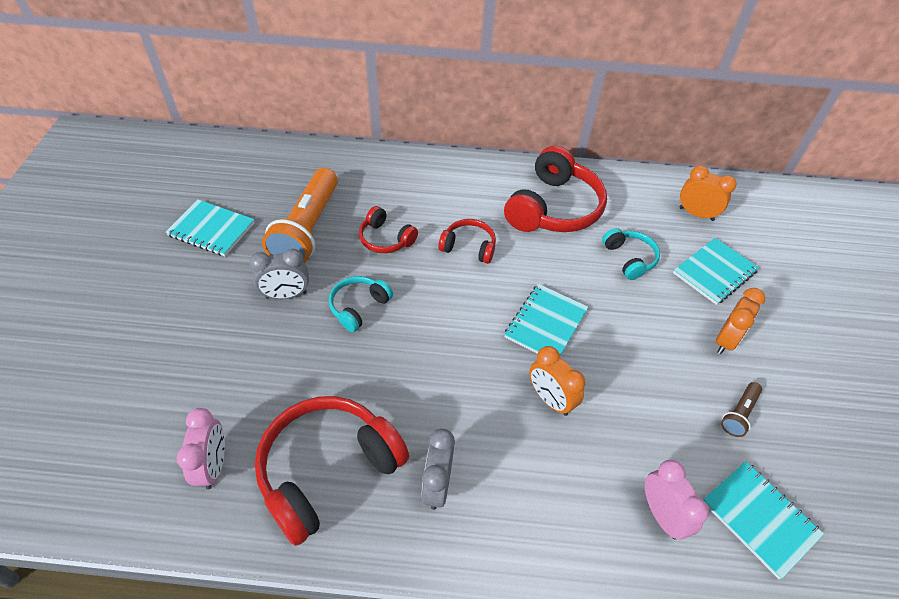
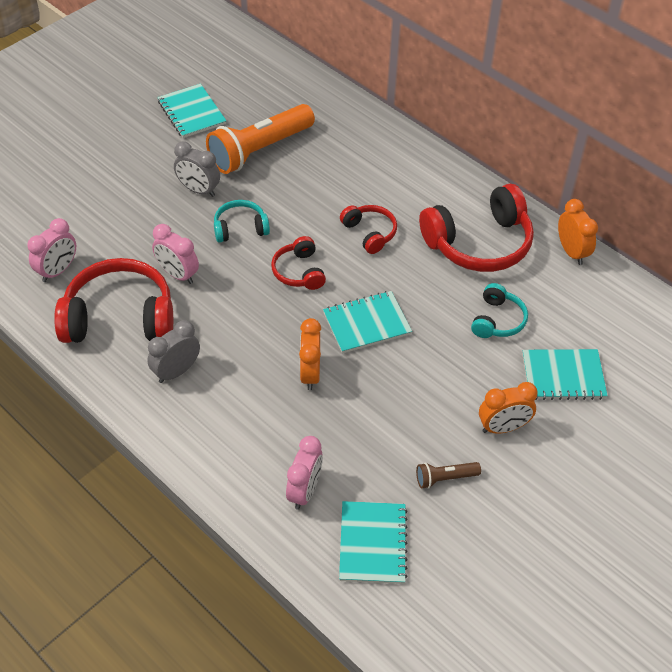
camera: 40 degrees right, 0 degrees up
(344, 387) = (178, 274): none -> pink clock
(385, 239) = (310, 190): red headphones -> red headphones (299, 271)
(696, 214) = (611, 322): orange clock -> orange clock (571, 252)

